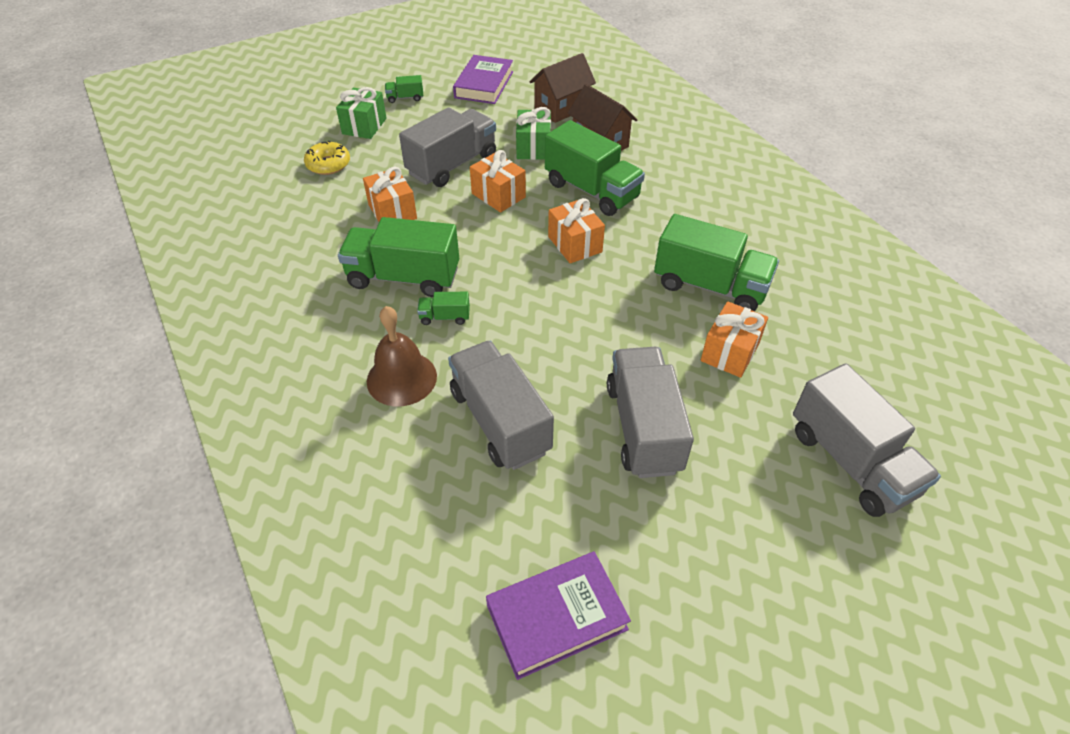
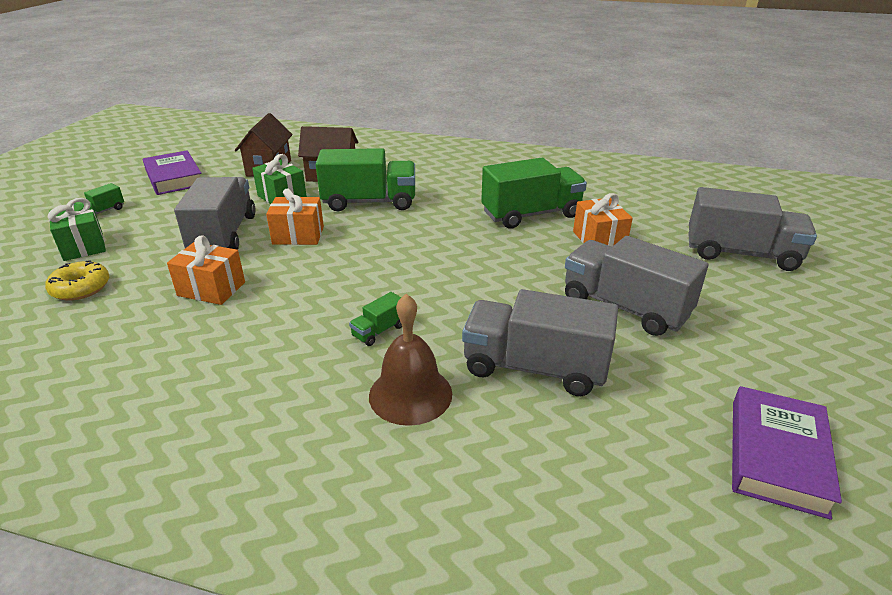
camera: 45 degrees left, 15 degrees down
(403, 277) = (297, 326): green truck -> none
(575, 244) = (407, 235): orange gift -> none

